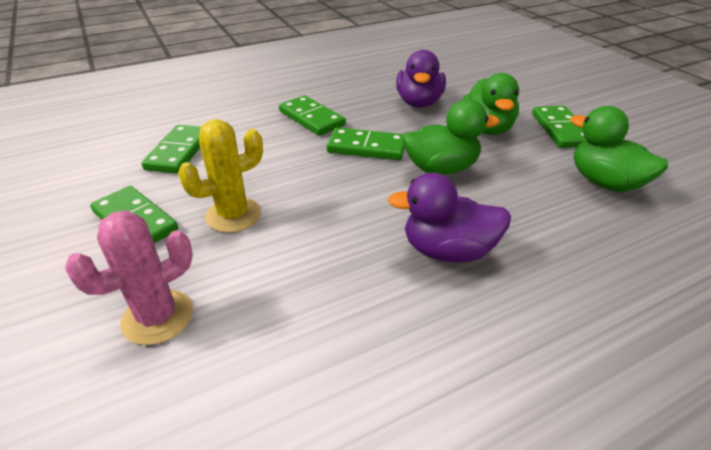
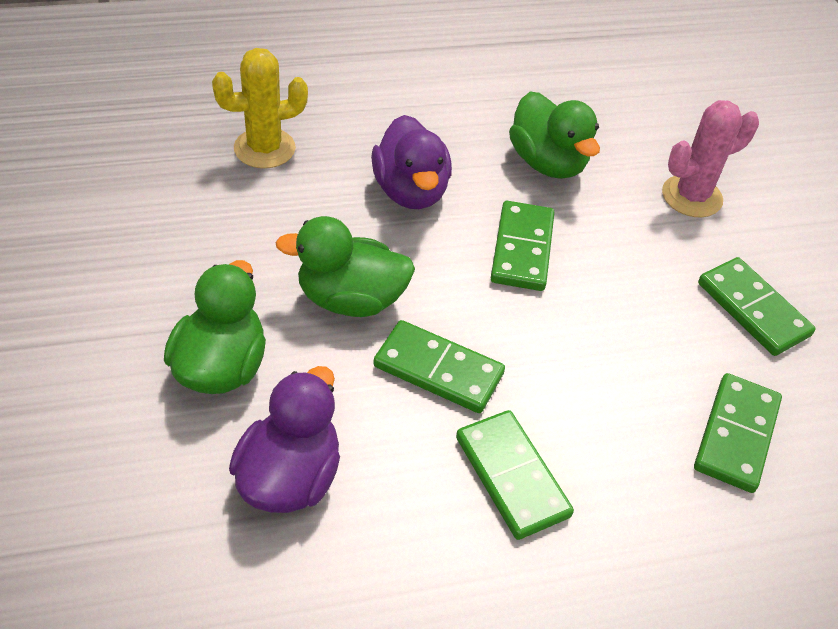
camera: 170 degrees left, 10 degrees up
(233, 215) = (636, 290): yellow cactus -> yellow cactus (264, 148)
(447, 251) = (410, 191): purple duck -> purple duck turned 60 degrees clockwise
(560, 130) = (106, 332): green domino -> green domino (522, 249)
(605, 182) = (159, 225): green duck -> green duck (547, 163)

